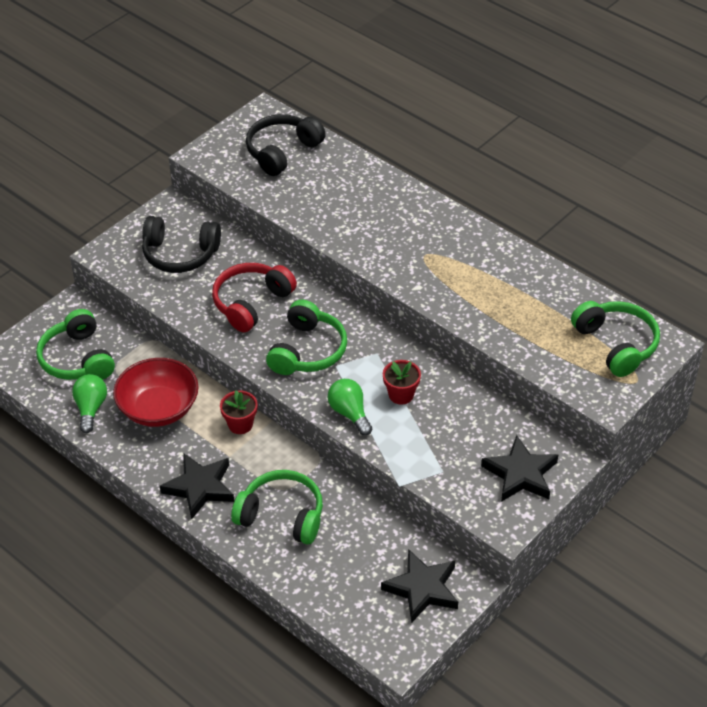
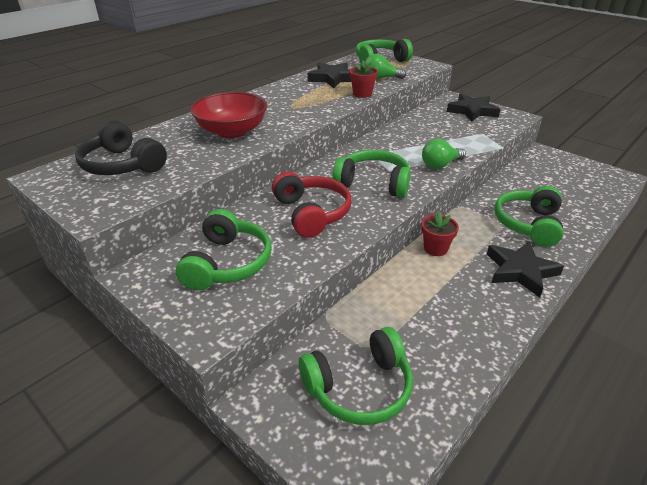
camera: 90 degrees left, 10 degrees down
(91, 408) = (441, 365): green light bulb -> green light bulb (380, 79)
(159, 408) = (428, 305): red bowl -> red bowl (232, 131)
(180, 254) = (227, 263): black headphones -> green headphones
(251, 303) = (312, 213): red headphones -> red headphones turned 150 degrees counterclockwise
(401, 394) = (414, 145): red flower pot -> red flower pot (362, 94)
(422, 589) = (558, 167): black star -> black star (333, 78)

